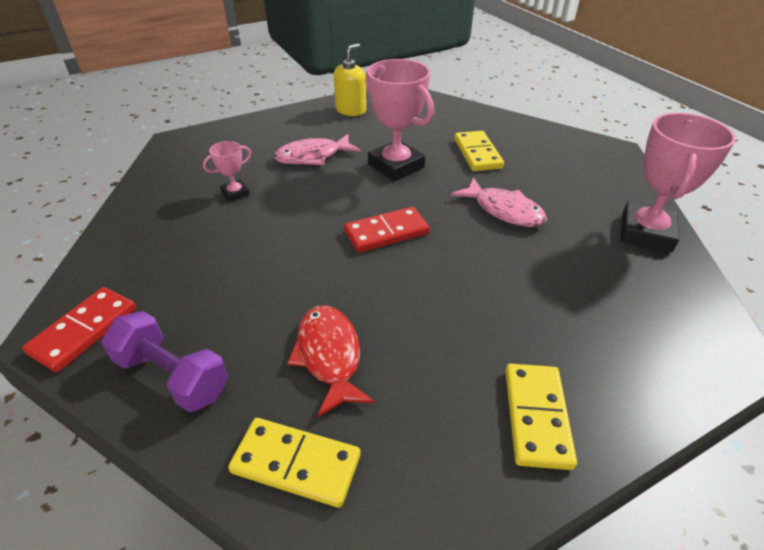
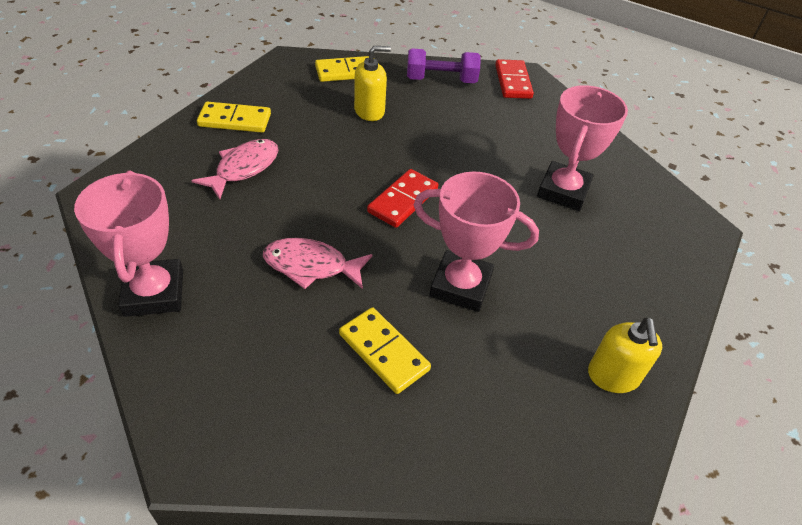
camera: 145 degrees right, 5 degrees up
(235, 193) = (563, 191): pink trophy -> pink trophy, size x2.05
(312, 156) = (555, 263): pink fish -> pink fish (244, 168)
(329, 356) = (369, 111): red fish -> yellow soap dispenser
(536, 416) = (235, 120): yellow domino -> yellow domino turned 60 degrees counterclockwise

